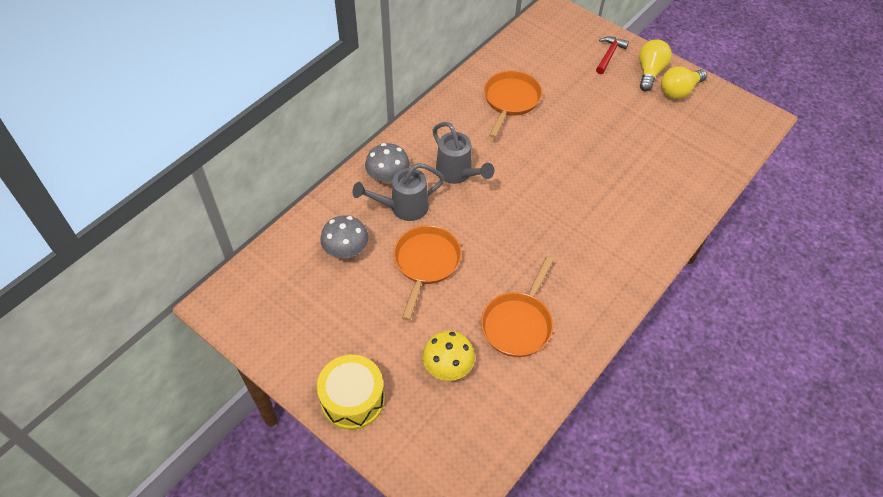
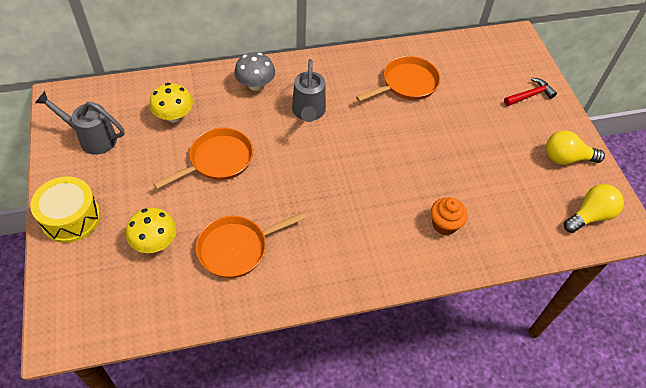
camera: 35 degrees right, 0 degrees up
(346, 250) = (174, 116): grey mushroom -> yellow mushroom
(403, 208) = (243, 112): grey watering can -> grey watering can (92, 138)
(647, 198) = (444, 224): none -> orange cupcake
(650, 72) = (554, 128): yellow light bulb -> yellow light bulb (590, 216)

